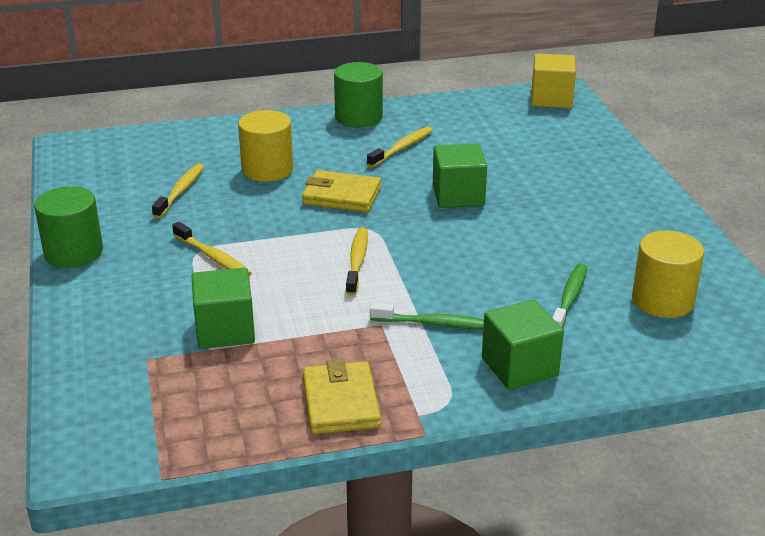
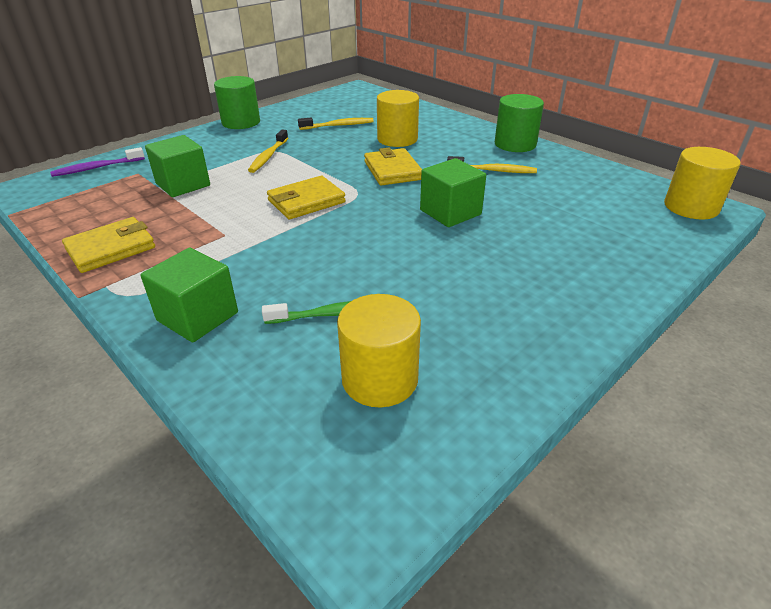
camera: 60 degrees right, 5 degrees up
(88, 390) = (97, 168): none -> purple toothbrush
(357, 261) = (306, 201): yellow toothbrush -> yellow wallet
(434, 324) = (241, 256): green toothbrush -> none
(551, 99) = (691, 207): yellow cube -> yellow cylinder

